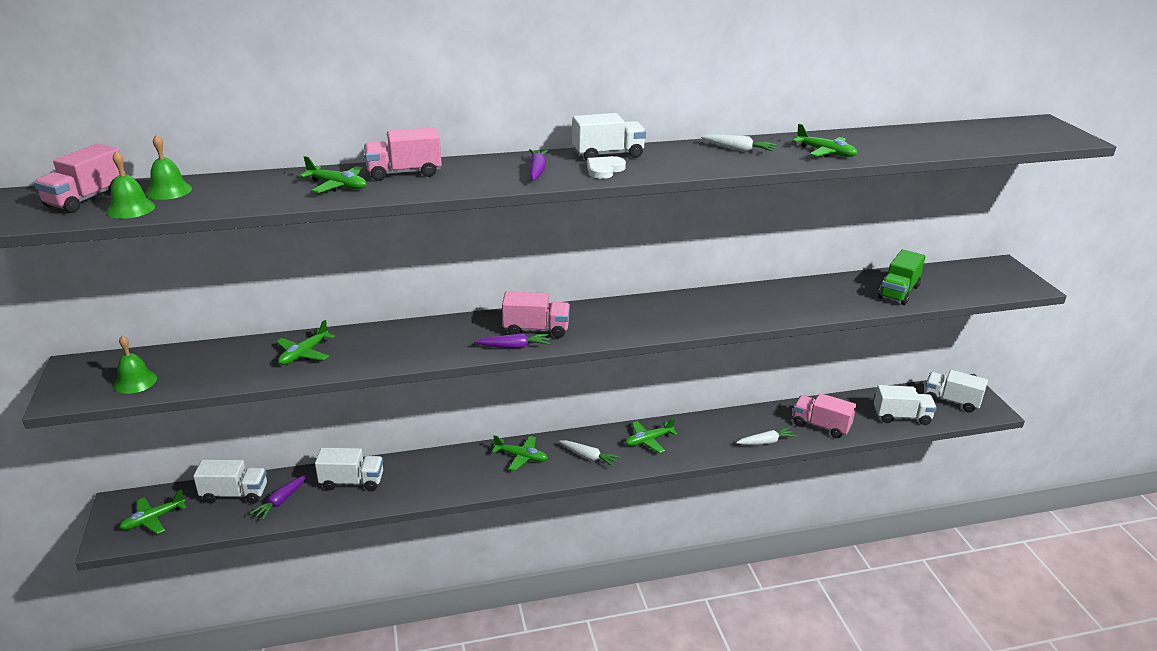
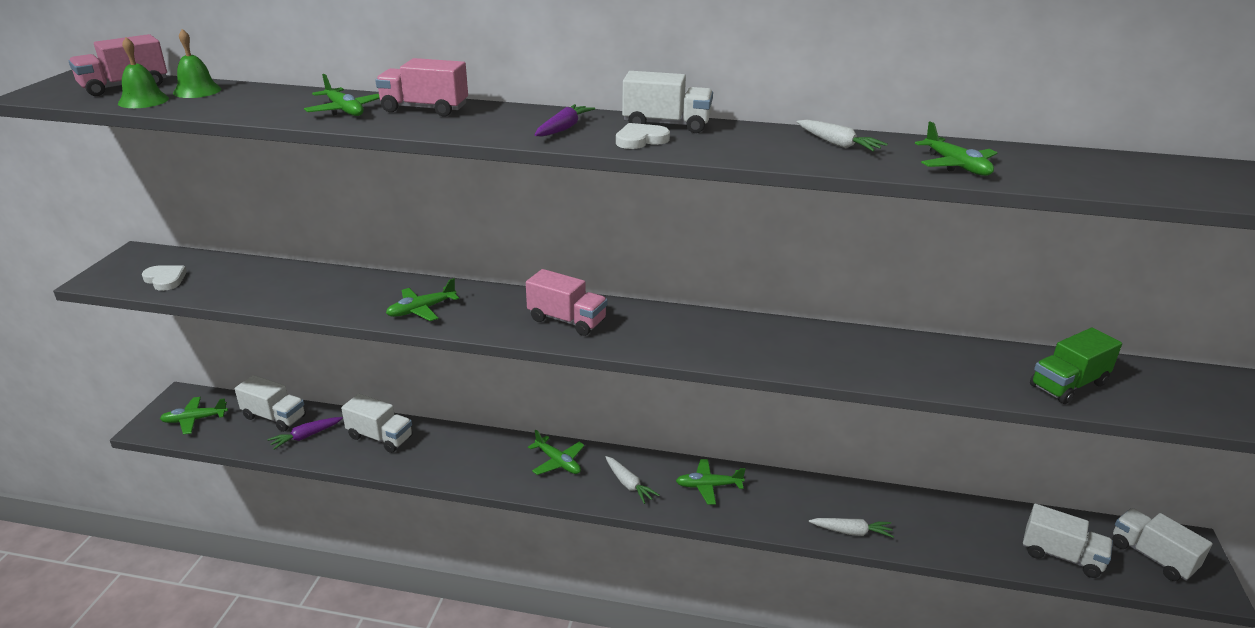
camera: 25 degrees right, 0 degrees up
(135, 381) = (165, 279): green bell -> white heart
(304, 354) = (324, 289): green plane -> green plane (421, 310)
(514, 347) = (527, 333): purple carrot -> none
(821, 426) = (937, 533): pink truck -> none

